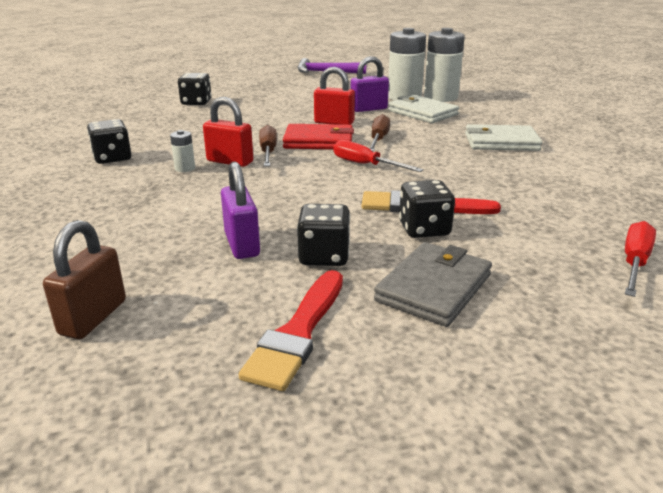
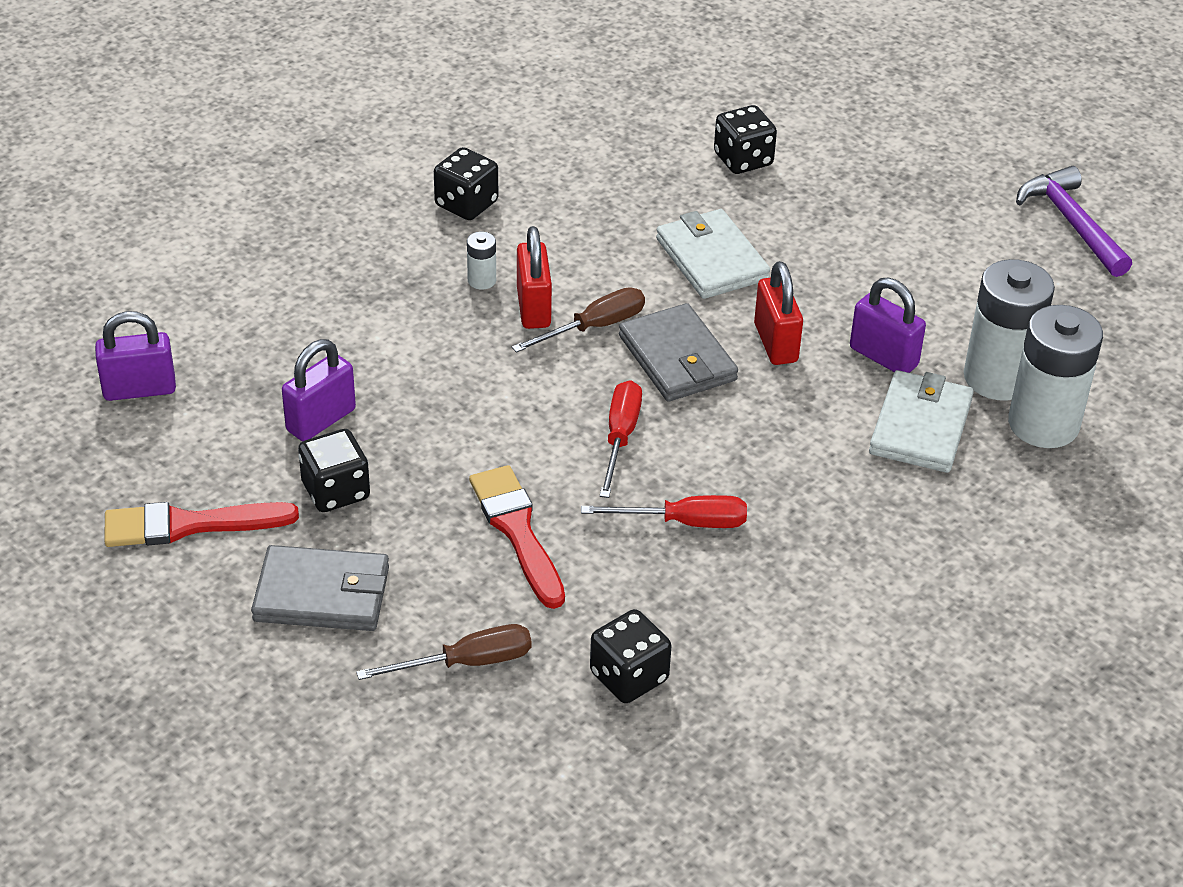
camera: 60 degrees right, 15 degrees up
(93, 317) = (139, 389): brown padlock -> purple padlock
(319, 141) = (677, 358): red wallet -> grey wallet
(378, 140) = (736, 417): brown screwdriver -> brown screwdriver (466, 663)
(424, 229) = (454, 551): black dice -> black dice (629, 676)
(501, 142) = (840, 557): white wallet -> white wallet (711, 259)
(634, 263) = (484, 753): red screwdriver -> red screwdriver (684, 522)

